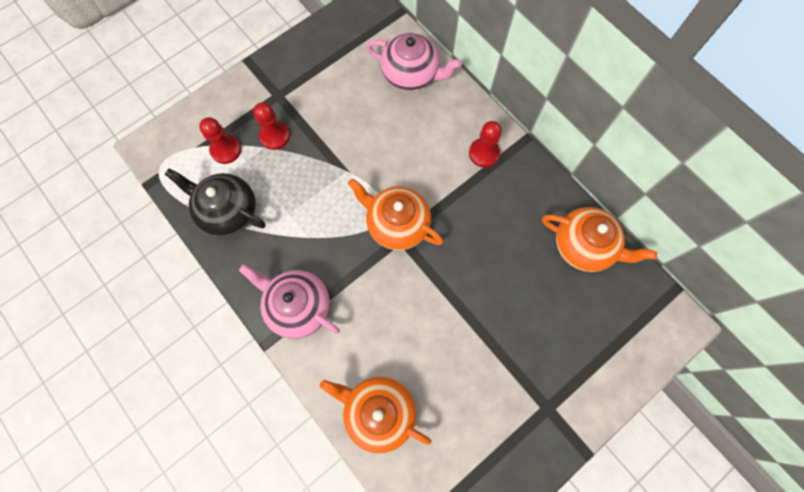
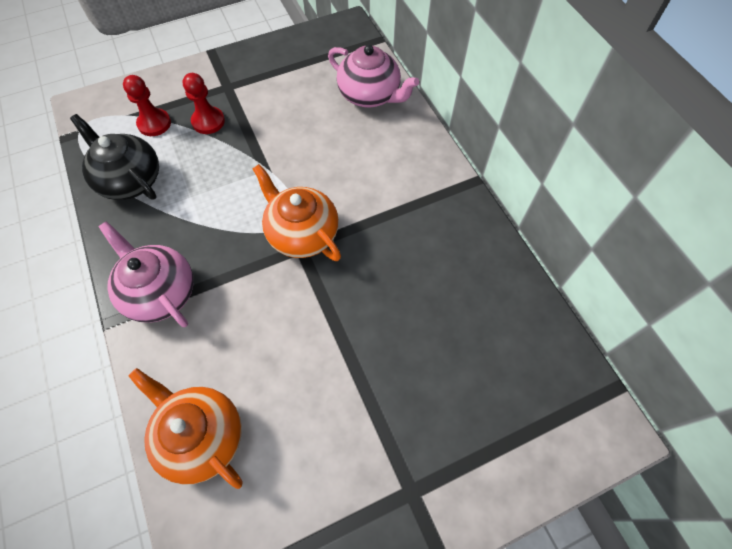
camera: 15 degrees right, 10 degrees down
(484, 153) = (423, 184): red pawn -> none
(584, 246) = (512, 308): orange teapot -> none

